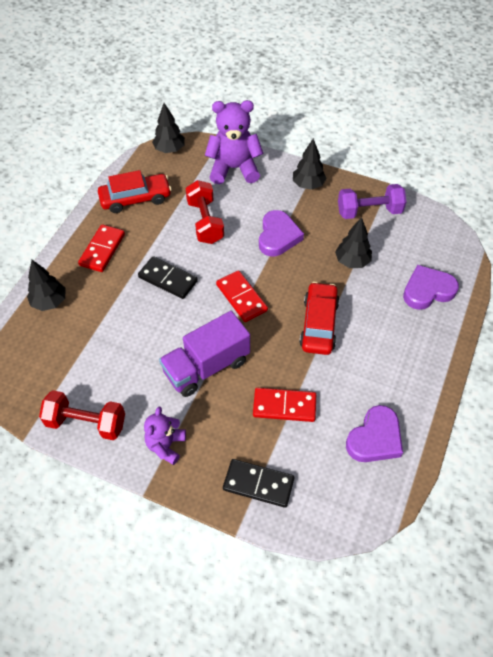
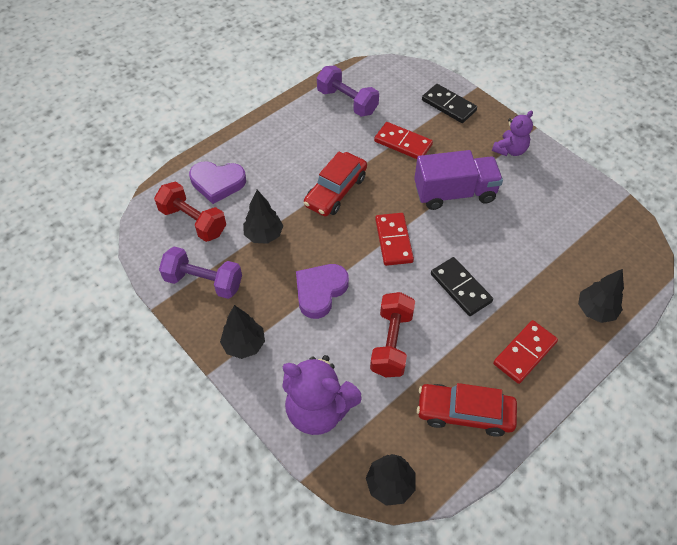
camera: 155 degrees left, 0 degrees up
(86, 423) = (573, 187): red dumbbell -> red dumbbell (193, 221)
(375, 438) = (347, 102): purple heart -> purple dumbbell

